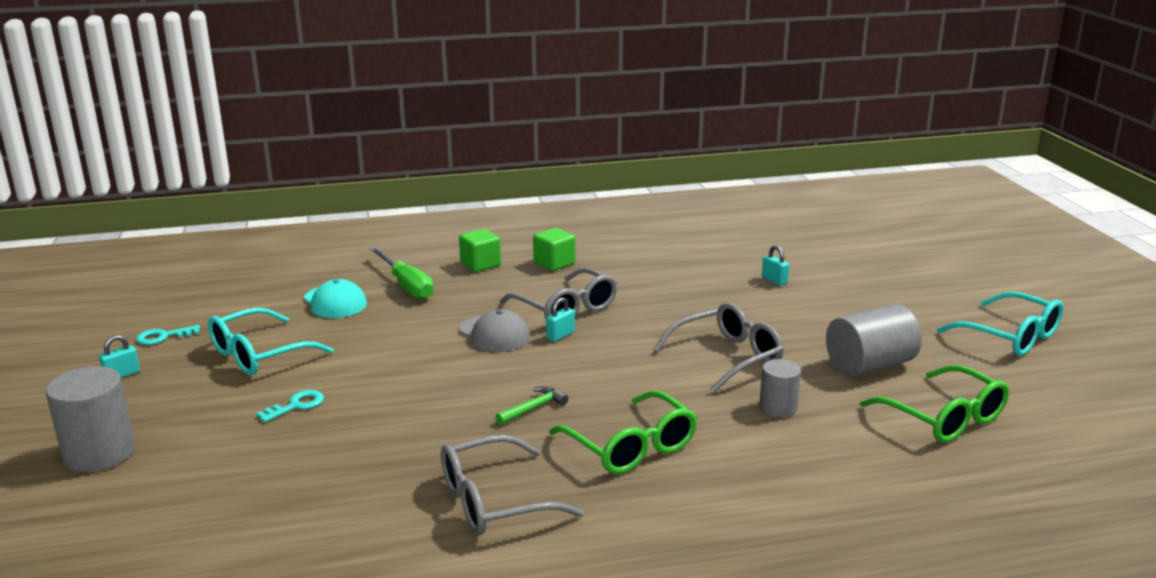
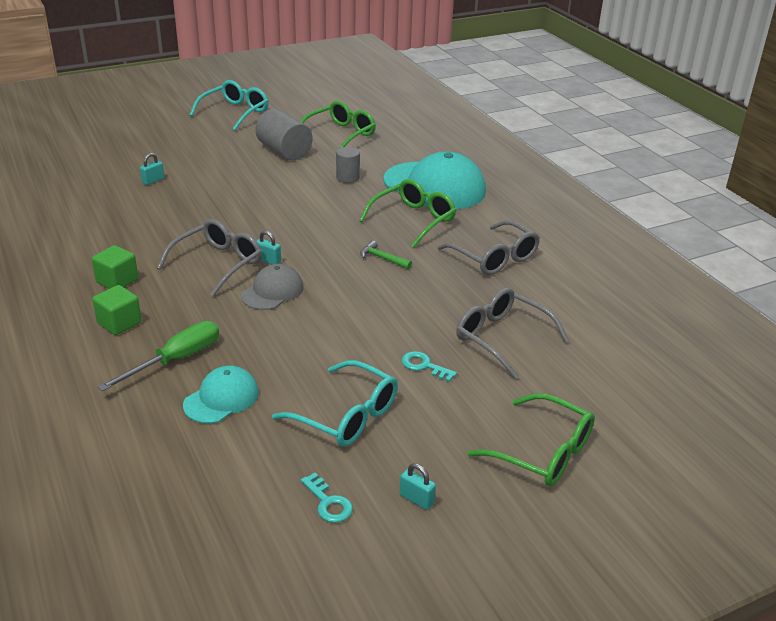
camera: 105 degrees left, 10 degrees up
(99, 453) = (542, 452): grey cylinder -> green glasses
(727, 357) = (287, 195): grey glasses -> grey glasses (502, 338)
(742, 484) = (434, 186): none -> turquoise cap

